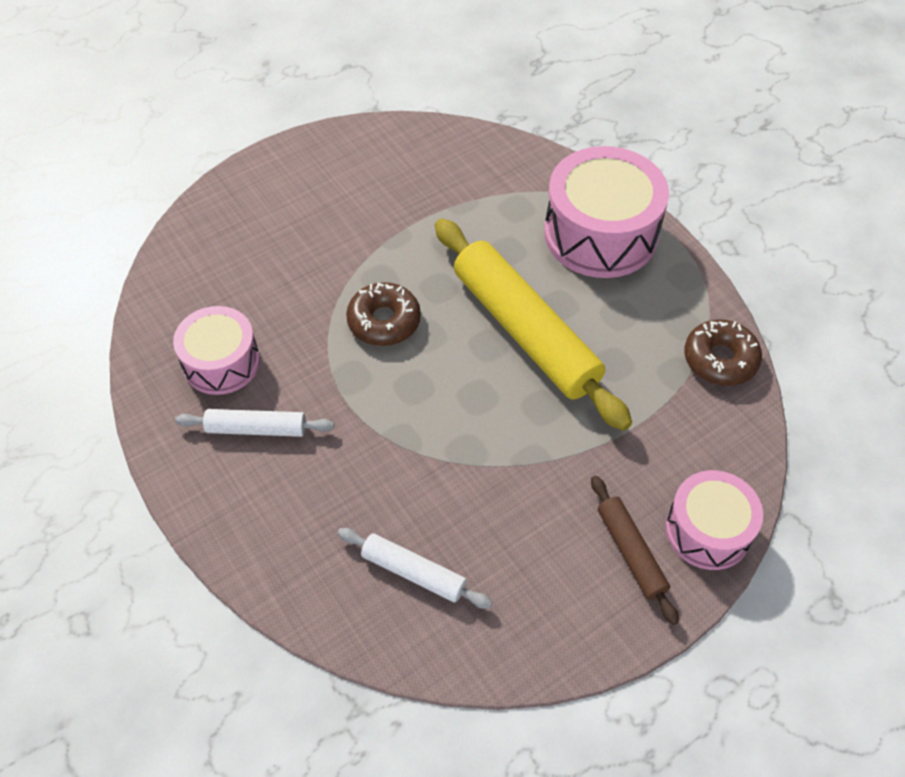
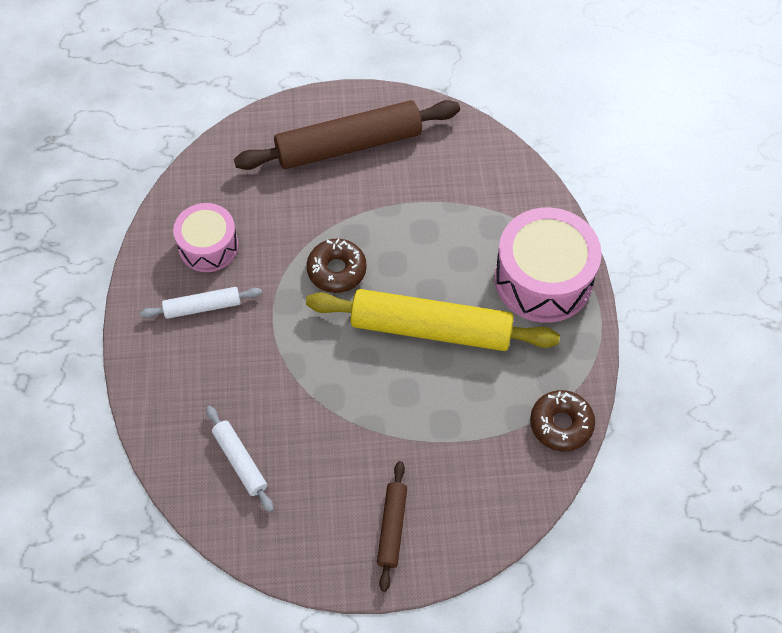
camera: 30 degrees right, 5 degrees up
(256, 428) = (202, 307): white rolling pin -> white rolling pin turned 45 degrees counterclockwise
(312, 196) = (349, 145): none -> brown rolling pin
(525, 332) = (431, 329): yellow rolling pin -> yellow rolling pin turned 75 degrees counterclockwise
(708, 530) = (456, 542): pink drum -> none

